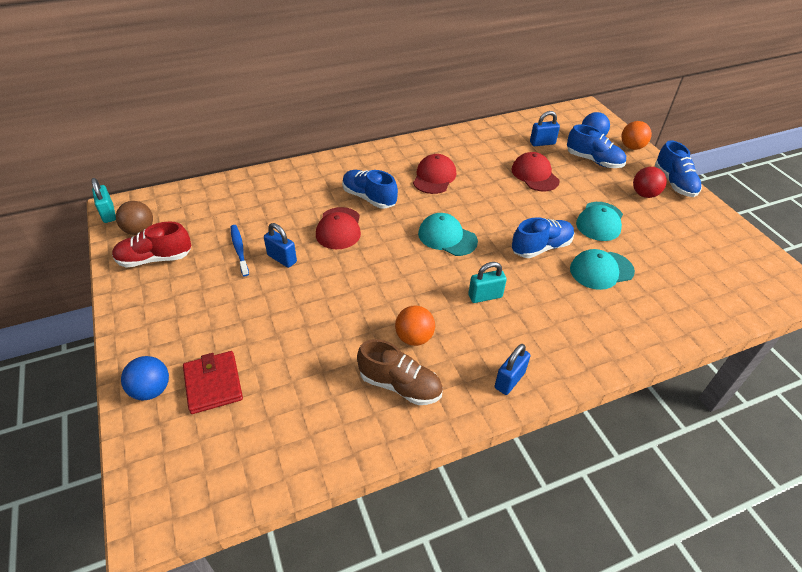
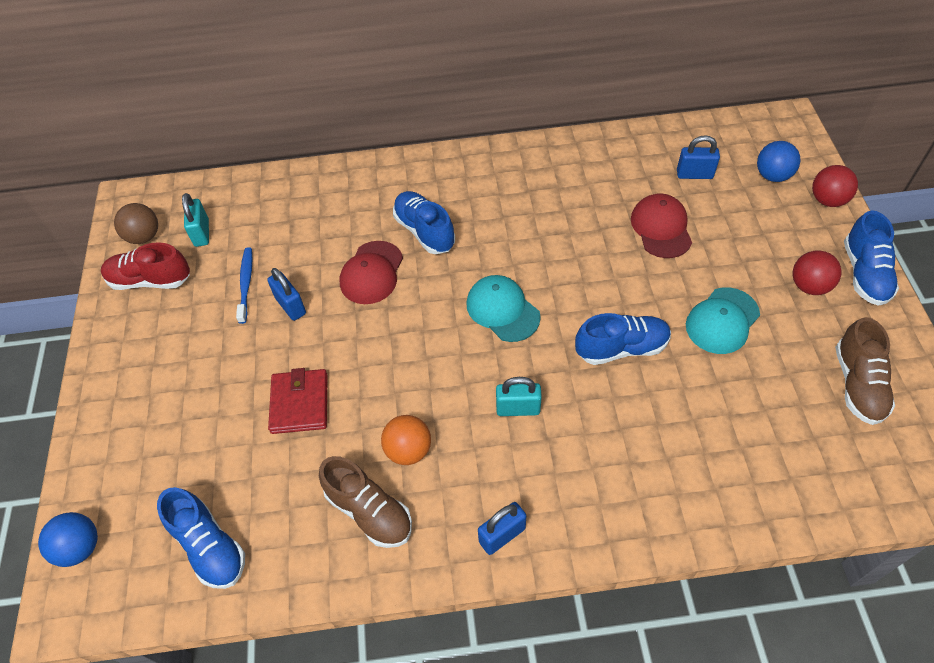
camera: 20 degrees right, 10 degrees up
(108, 214) = (117, 207): turquoise padlock -> turquoise padlock (202, 233)
(151, 390) = (103, 455): blue ball -> blue ball (80, 547)
(213, 384) = (167, 462): red wallet -> red wallet (299, 403)
(434, 177) = (521, 211): red cap -> none
(593, 161) = (758, 216): blue shoe -> blue shoe (209, 546)
(601, 270) = (690, 399): turquoise cap -> none
(631, 147) = (827, 200): orange ball -> red ball
(702, 244) = (858, 384): none -> brown shoe

